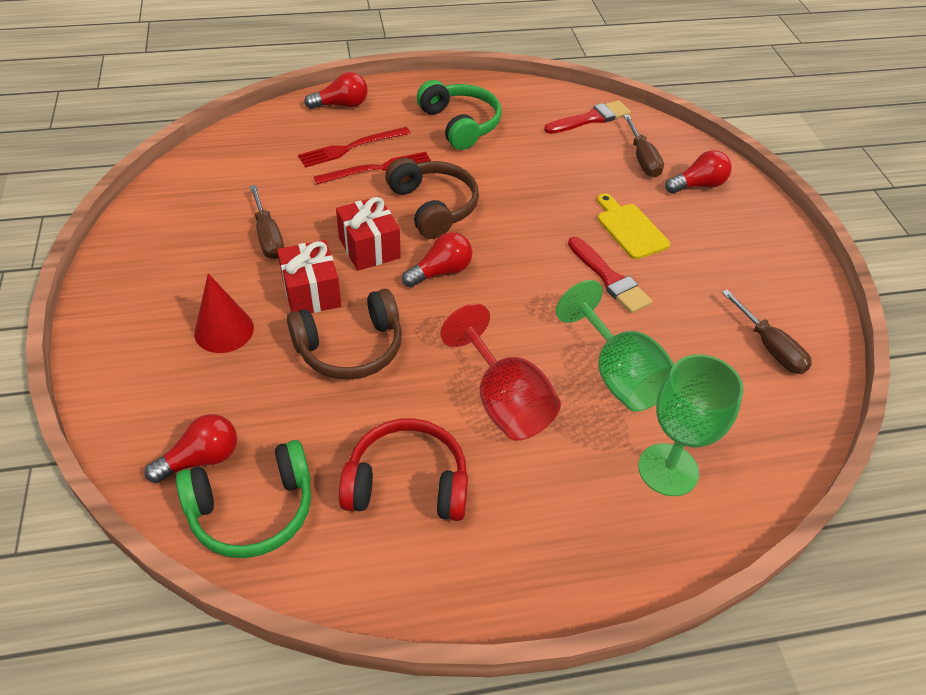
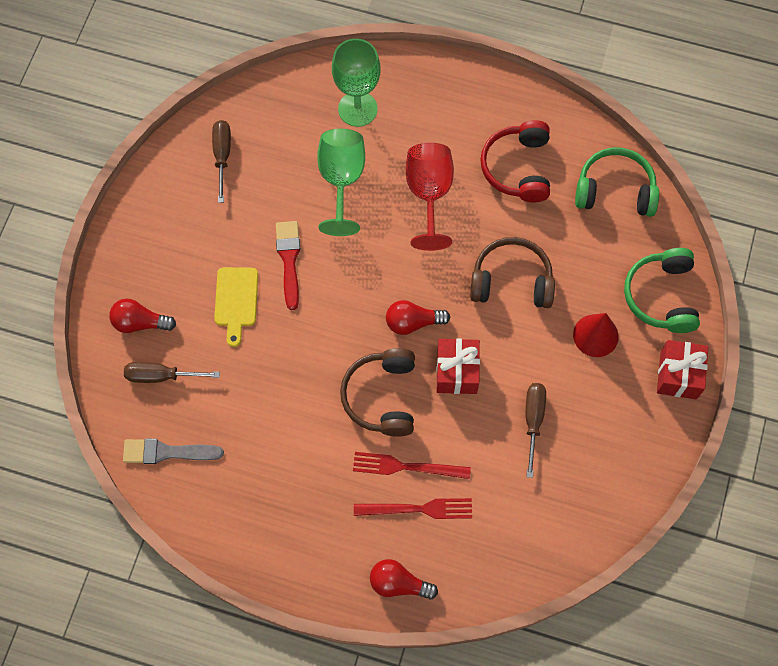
camera: 150 degrees left, 20 degrees up
(201, 459) = (637, 237): red light bulb -> none
(311, 292) = (520, 344): red gift -> red gift (678, 375)
(407, 483) = (518, 168): red headphones -> red headphones turned 60 degrees clockwise
(460, 124) = (297, 499): green headphones -> green headphones (661, 296)
(590, 119) = (167, 452): red brush -> grey brush
(642, 158) = (161, 376): brown screwdriver -> brown screwdriver turned 105 degrees counterclockwise

